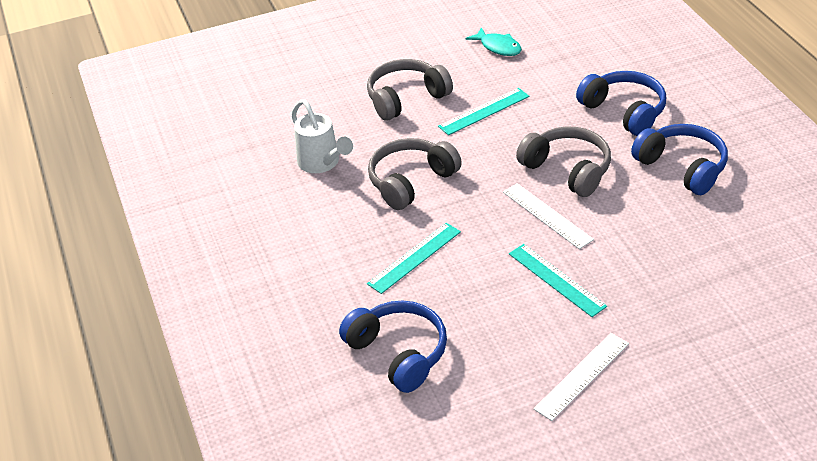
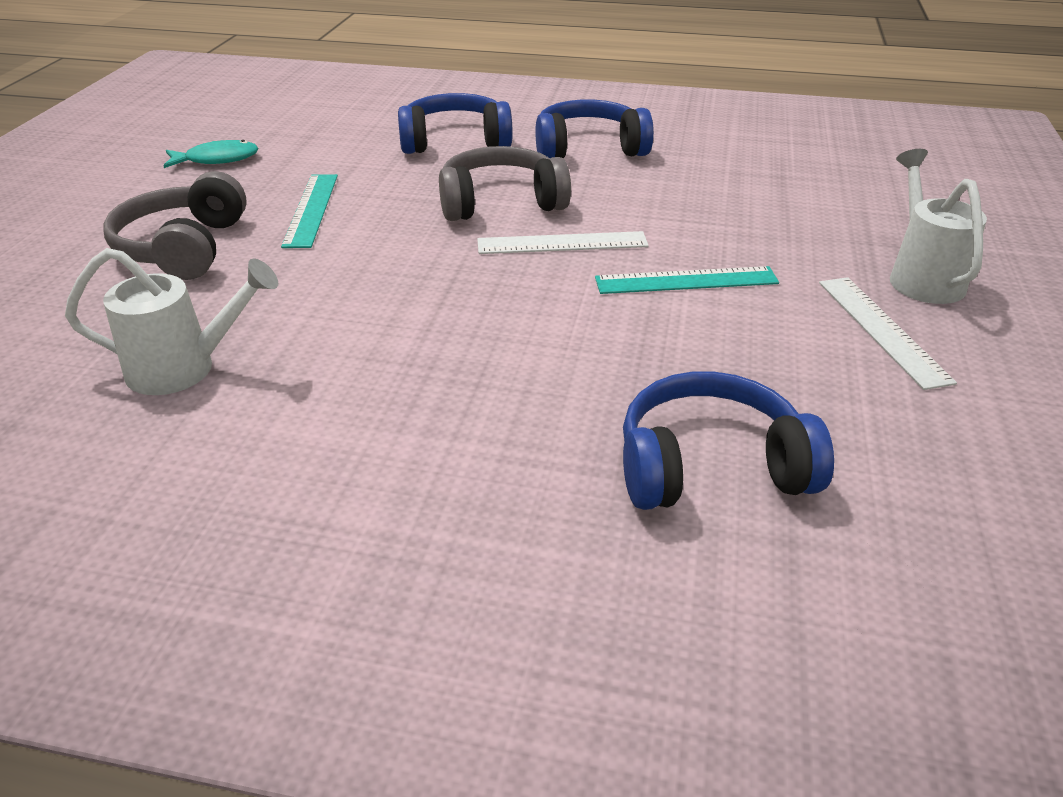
camera: 60 degrees left, 5 degrees down
(411, 181) = (354, 309): grey headphones -> none
(414, 257) = (515, 368): turquoise ruler -> none
(667, 376) = (922, 277): none -> white watering can

